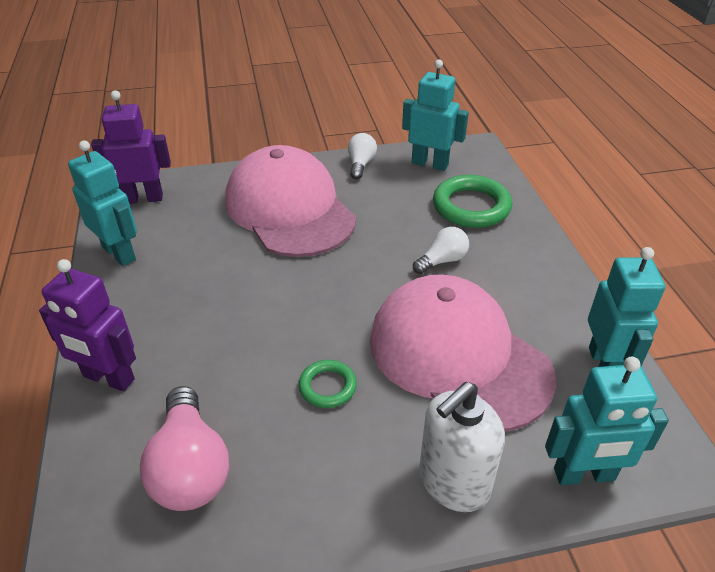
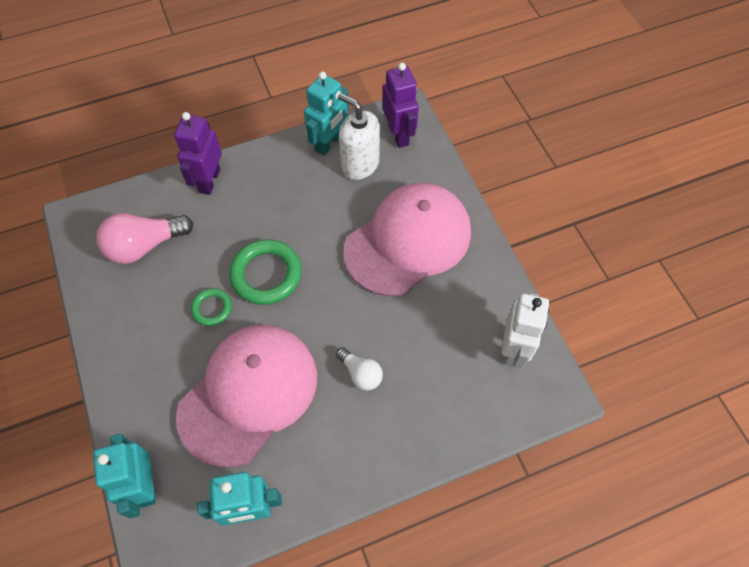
camera: 80 degrees right, 20 degrees up
(360, 164) = (494, 286): white light bulb -> none
(430, 164) = (514, 349): turquoise robot -> white robot
(453, 482) = (137, 398): white soap dispenser -> white soap dispenser (360, 164)
(471, 206) = (448, 394): green ring -> green ring (266, 274)

